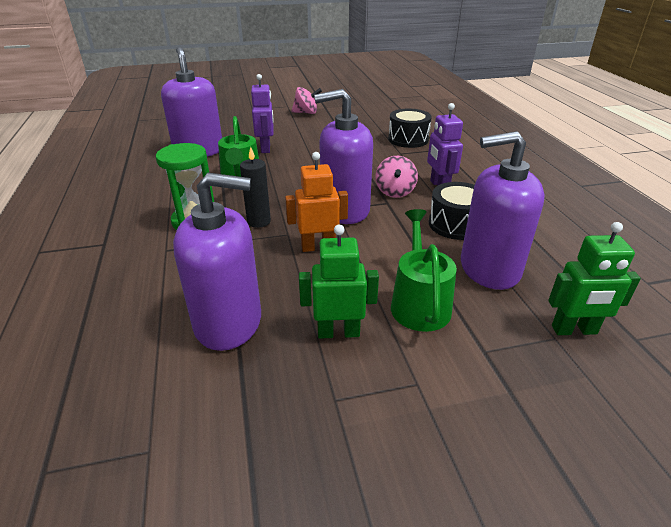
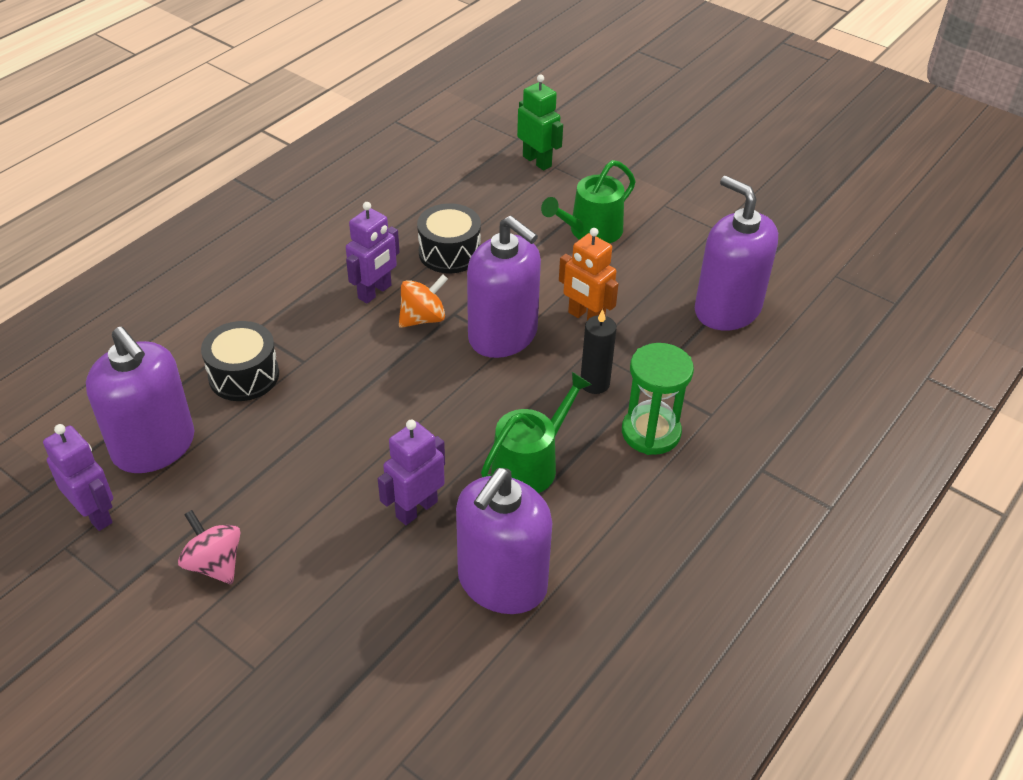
camera: 130 degrees left, 10 degrees up
(338, 332) = (666, 254): green robot -> none
(363, 103) = (95, 514): none -> purple robot
(395, 192) = (423, 318): pink spinning top -> orange spinning top
(489, 269) = (504, 213): purple soap dispenser -> purple soap dispenser (154, 446)

